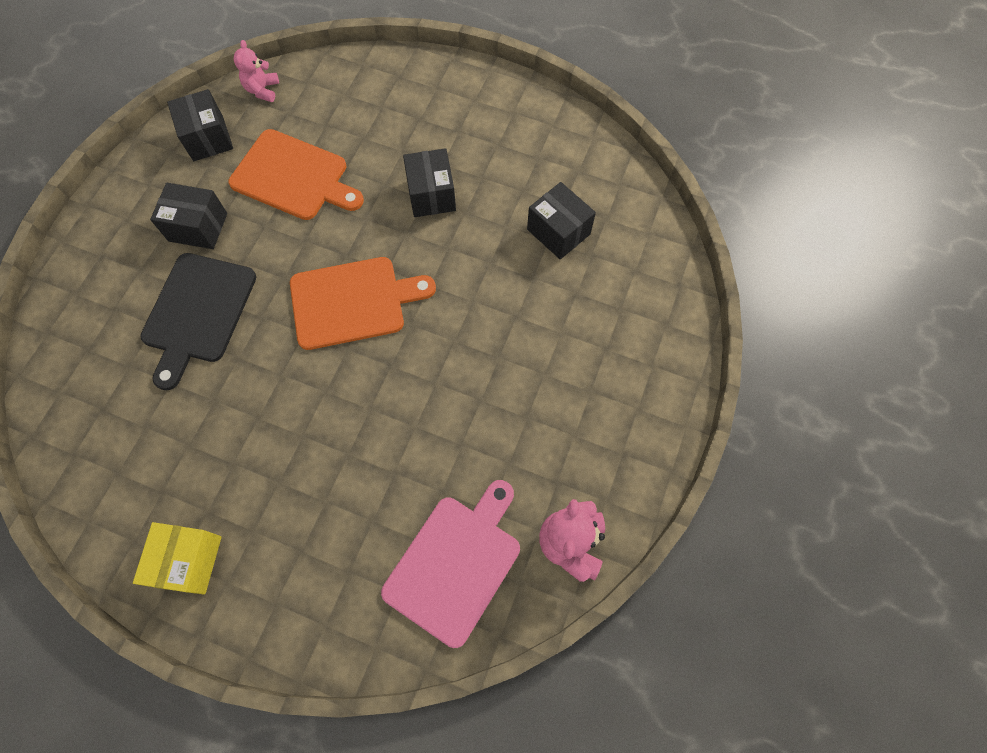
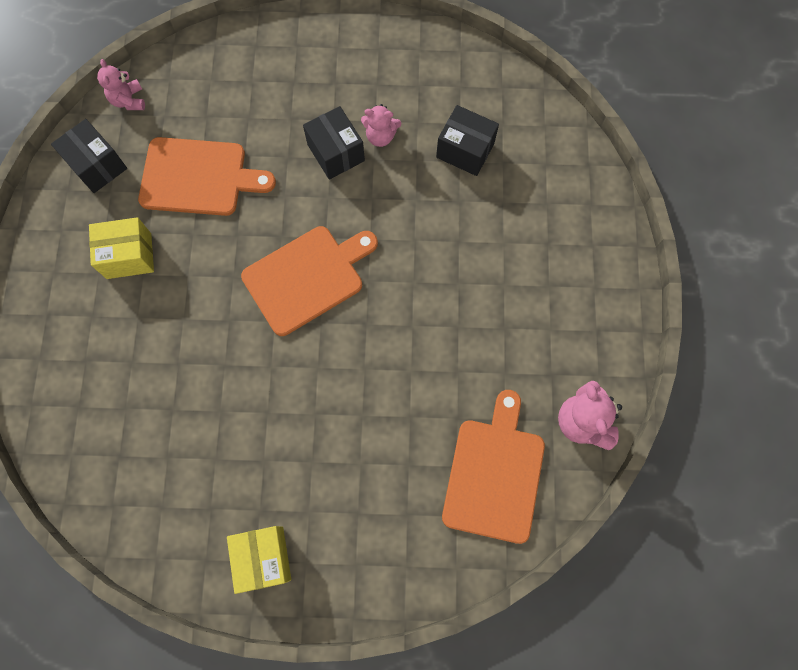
camera: 20 degrees left, 5 degrees up
(198, 227) = (129, 256): black box -> yellow box
(198, 312) = (167, 336): black cutting board -> none
(455, 564) = (494, 474): pink cutting board -> orange cutting board
(481, 193) = (380, 136): none -> pink teddy bear

